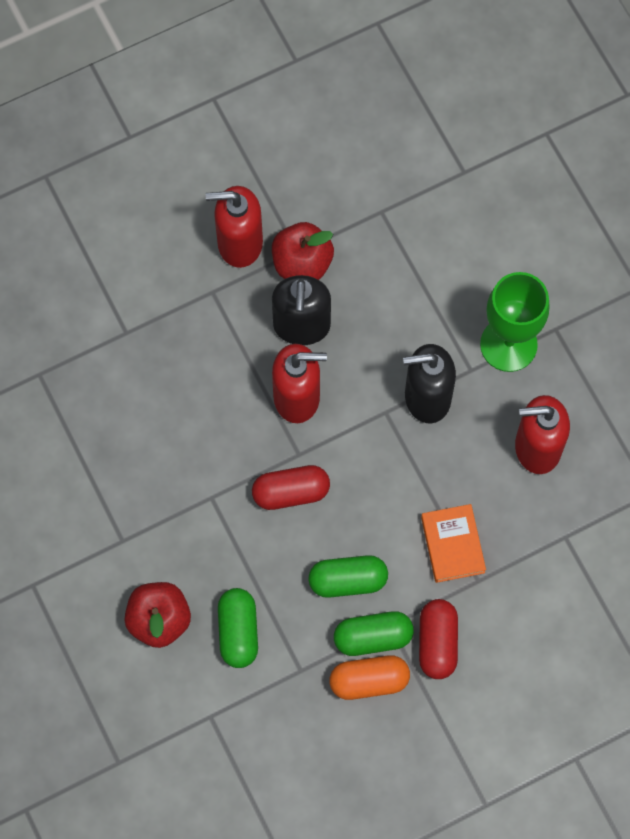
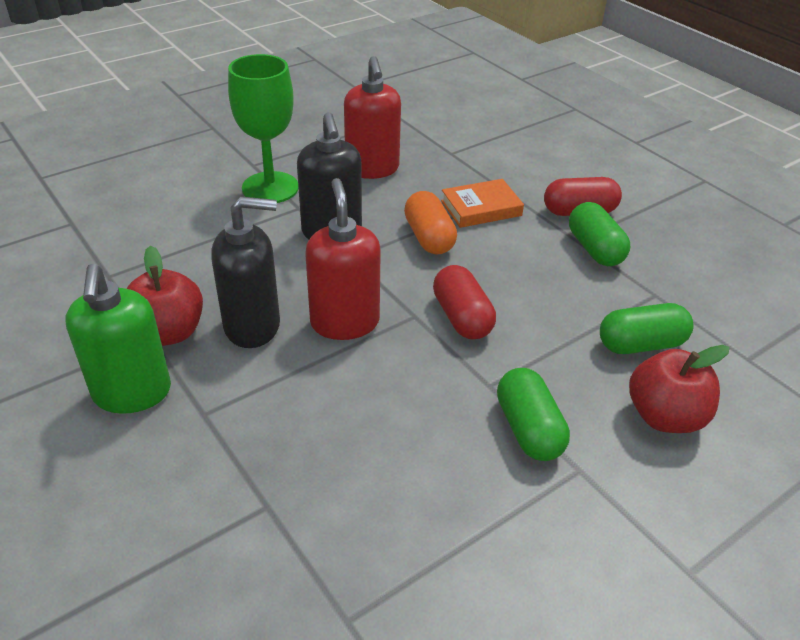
camera: 100 degrees left, 30 degrees down
(239, 243) = (132, 393): red soap dispenser -> green soap dispenser
(348, 580) = (544, 269): green capsule -> green capsule (528, 429)
(369, 681) = (639, 248): orange capsule -> orange capsule (429, 237)

